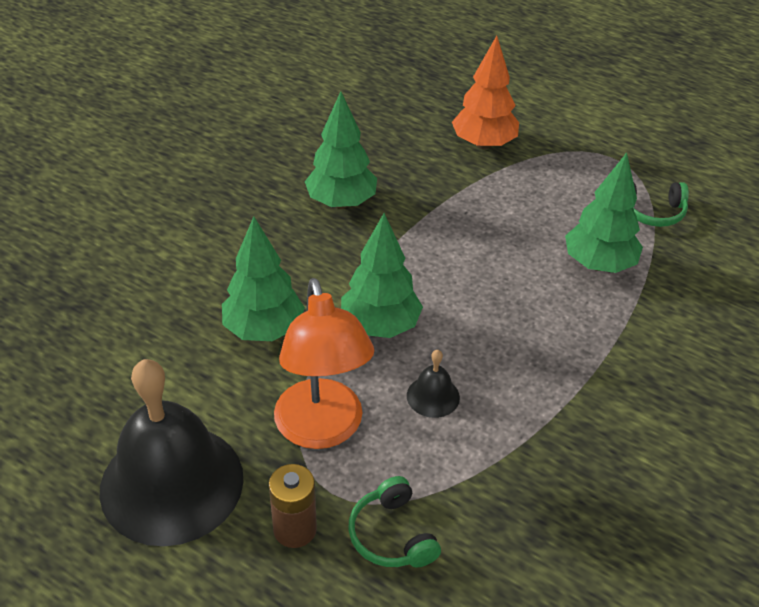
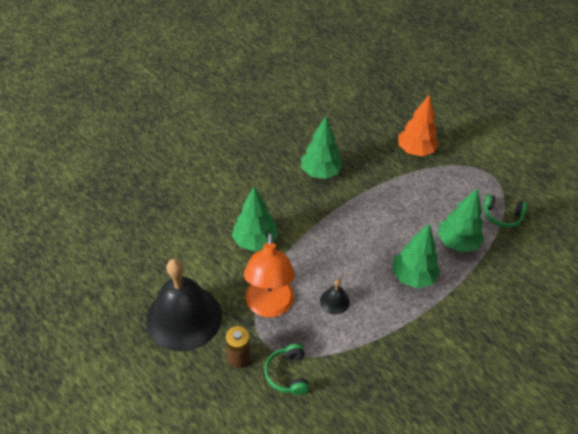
camera: 15 degrees right, 5 degrees up
(380, 326) = (318, 253): green tree -> green tree (413, 277)

